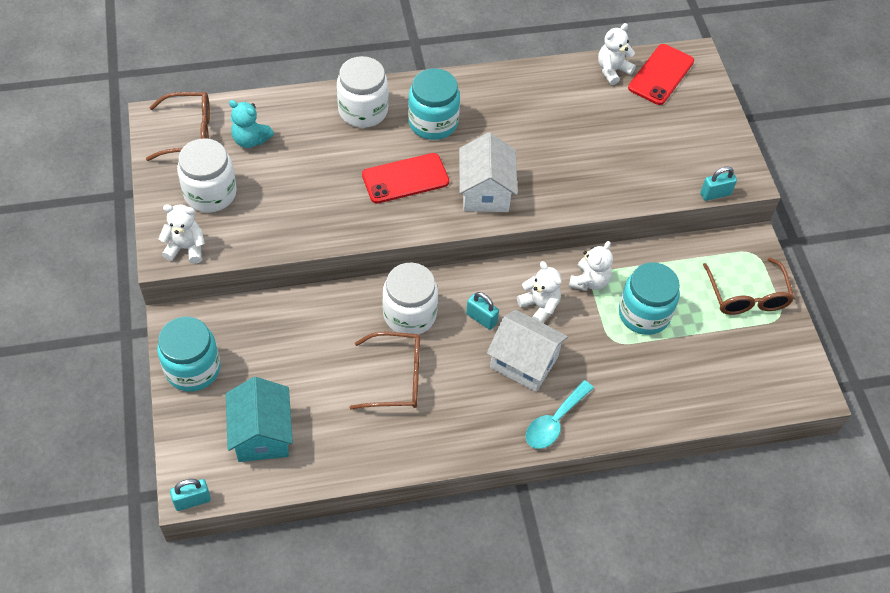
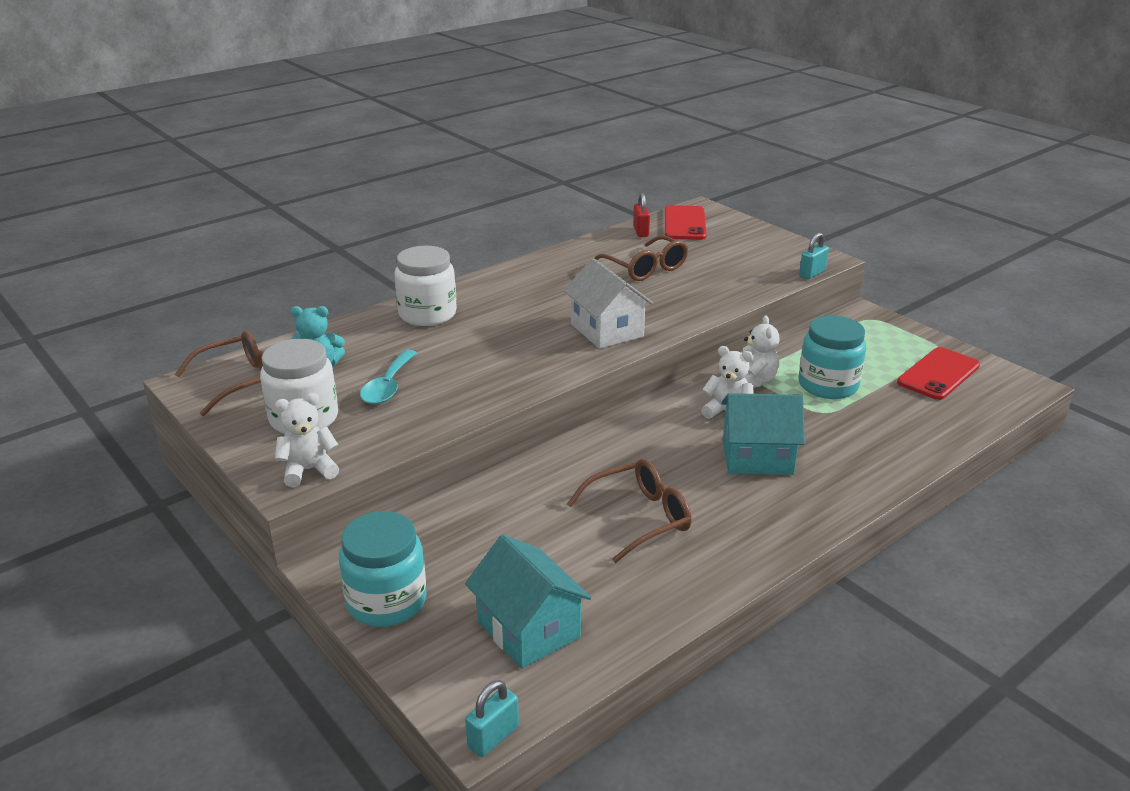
camera: 25 degrees left, 25 degrees down
(405, 178) = (517, 345): red phone -> red phone (938, 374)
(409, 314) = (604, 463): white jar -> none
(433, 122) = (508, 302): turquoise jar -> none
(481, 318) = (681, 440): turquoise padlock -> none
(524, 362) = (757, 457): white house -> turquoise house
(554, 422) = (836, 490): turquoise spoon -> turquoise spoon (388, 386)
(612, 70) = (641, 231): white teddy bear -> red padlock
(747, 296) = (899, 345): brown glasses -> brown glasses (645, 268)

